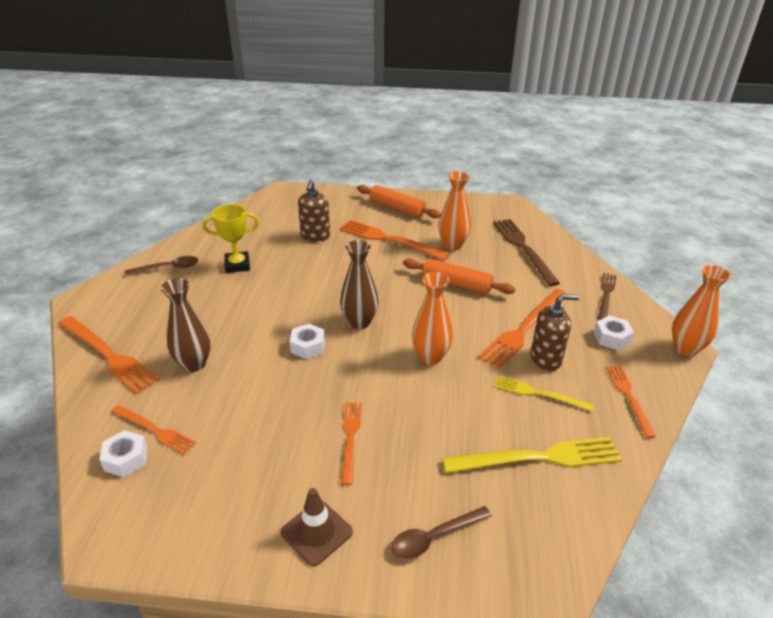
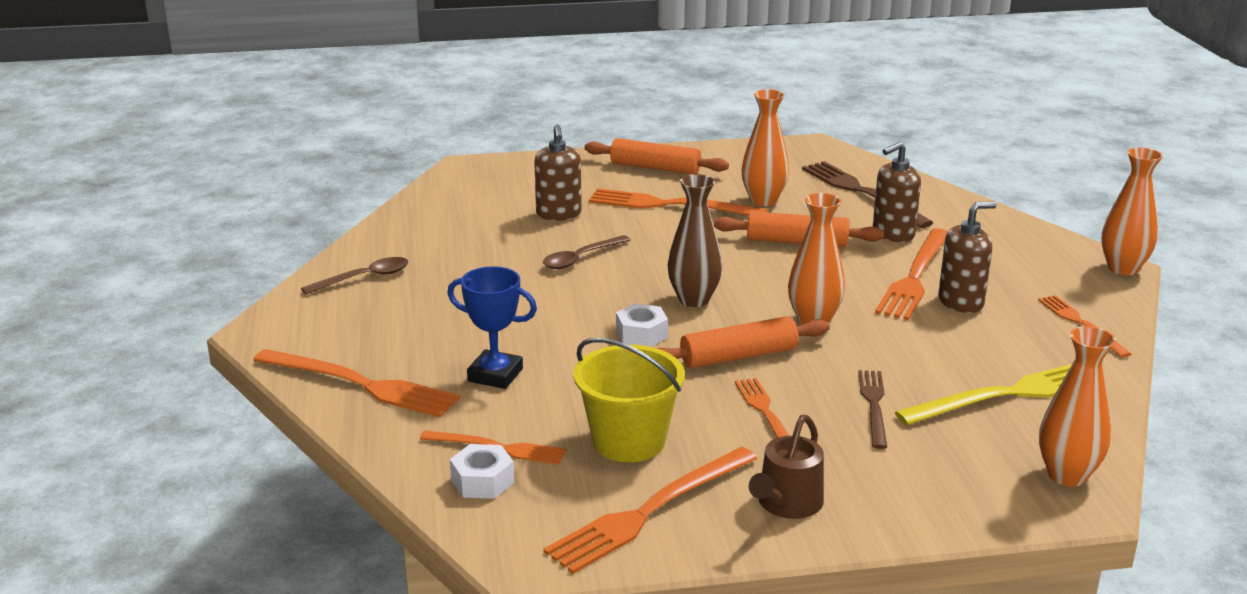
camera: 15 degrees left, 10 degrees down
(194, 364) = (495, 375): brown vase -> blue trophy
(216, 516) = (649, 511): none -> orange fork
(237, 265) = (468, 261): yellow trophy -> none
(242, 443) = (629, 441): none -> yellow bucket
(316, 532) = (787, 503): brown traffic cone -> brown watering can
(361, 379) = (738, 356): none -> orange rolling pin
(434, 537) = (930, 483): brown spoon -> brown spoon (580, 258)
(527, 288) = (893, 234): none -> brown soap dispenser
(539, 393) = (972, 337): yellow fork -> none
(546, 555) = (1067, 475): none -> orange vase
(606, 294) = (997, 227): brown fork -> brown fork (873, 405)
(611, 338) = (1029, 270): white nut -> none

